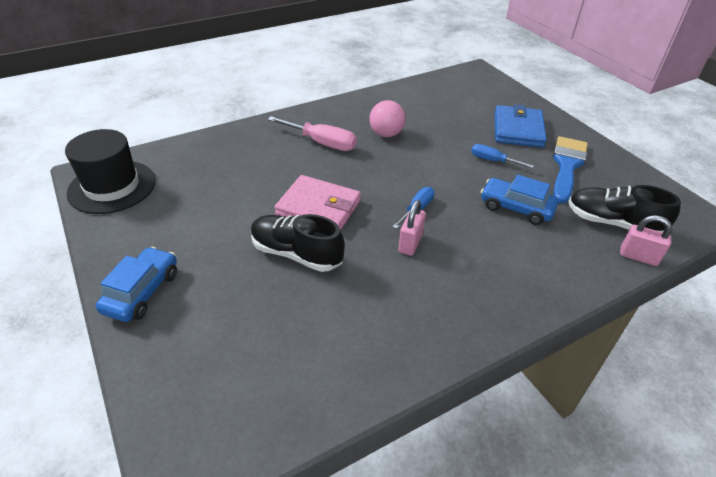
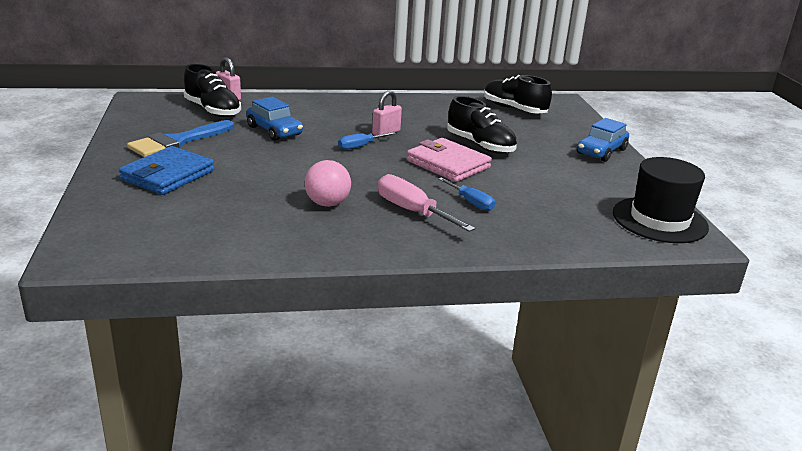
camera: 160 degrees left, 15 degrees down
(271, 383) = (514, 109): none -> black shoe
(493, 160) = (242, 159): blue screwdriver -> blue screwdriver (471, 202)

